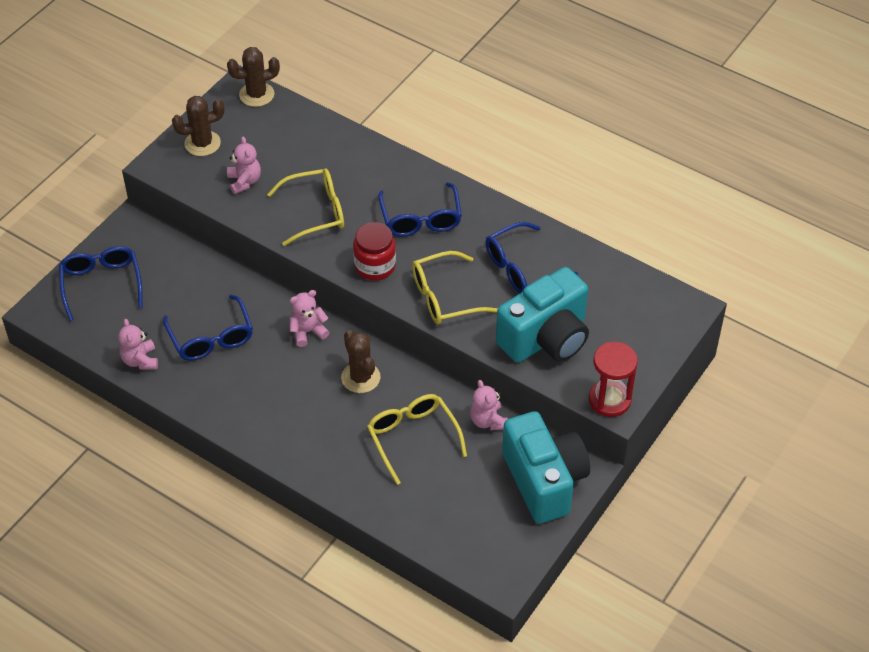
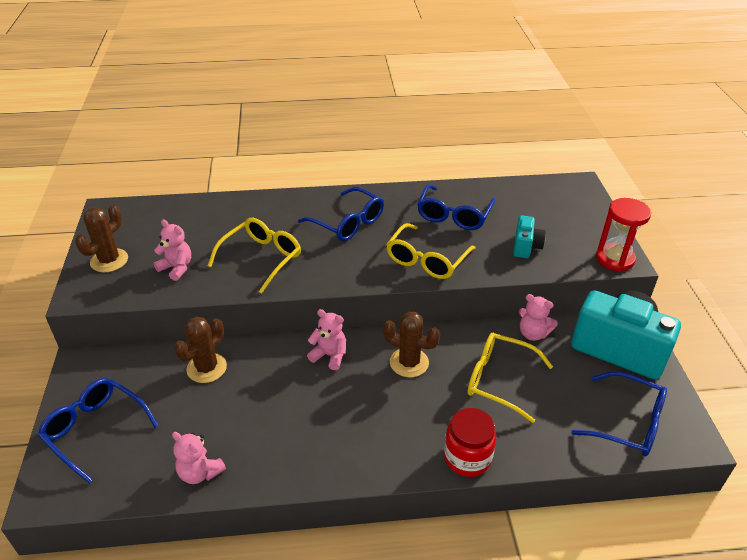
camera: 40 degrees left, 10 degrees down
(211, 338) = (251, 410): blue glasses -> blue glasses (628, 423)
(256, 94) = (126, 209): brown cactus -> brown cactus (206, 368)
(308, 332) = (329, 355): pink teddy bear -> pink teddy bear turned 90 degrees clockwise
(375, 266) = (351, 268): red jar -> red jar (467, 457)
(546, 338) = (526, 247): turquoise camera -> turquoise camera, size x0.47

